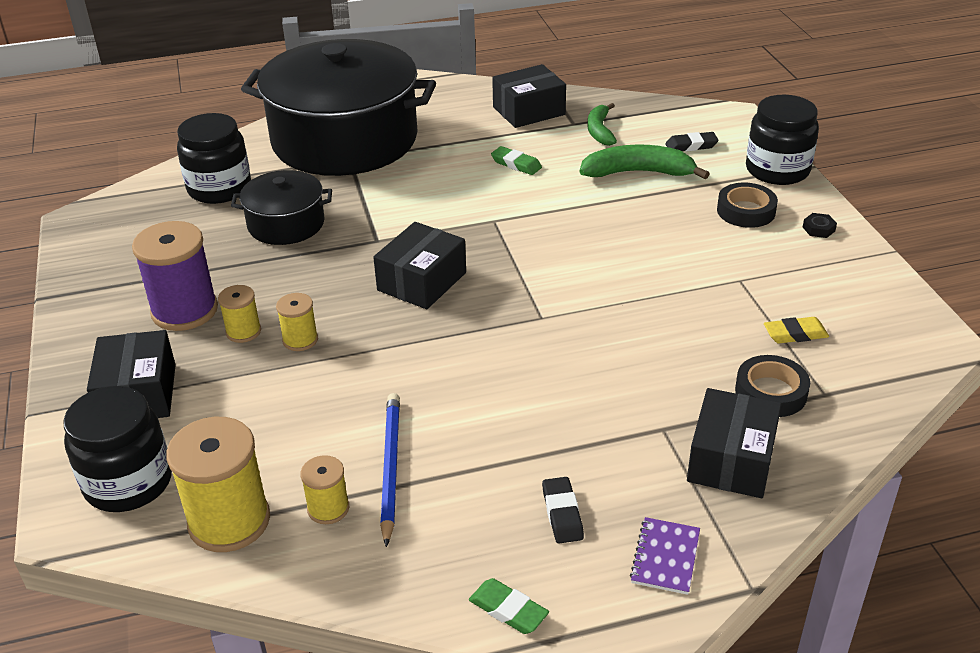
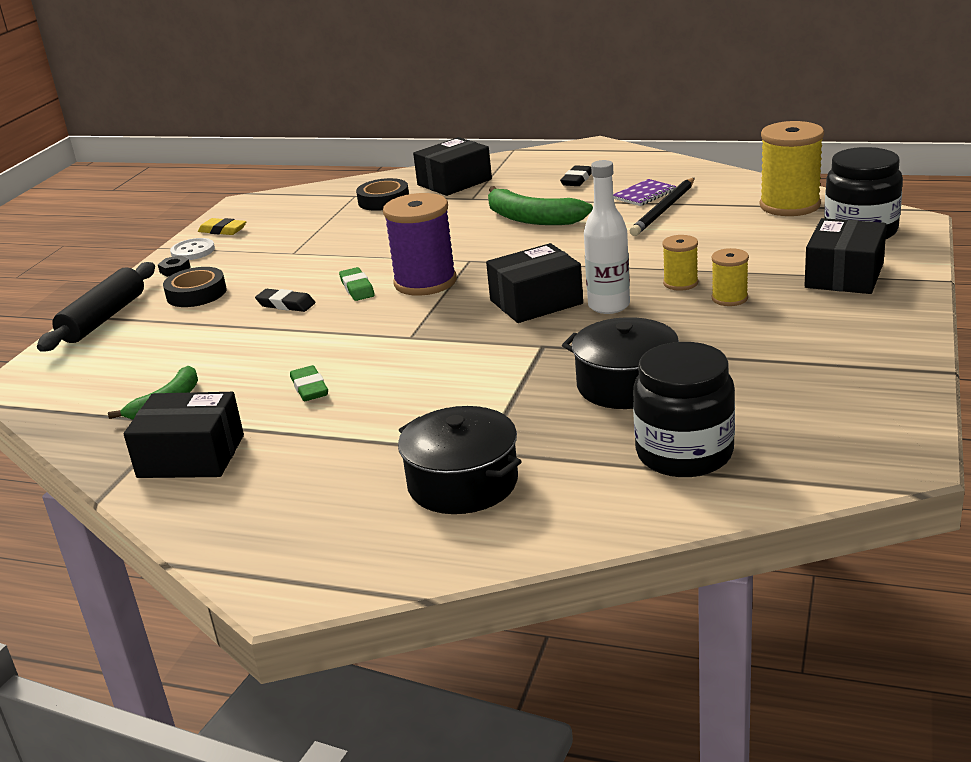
camera: 145 degrees left, 10 degrees down
(185, 310) = (782, 326): purple spool -> purple spool (425, 282)
(328, 508) = (719, 201): yellow spool -> none
(344, 140) = (463, 483): black pot -> black pot, size x0.47
(351, 294) = (609, 306): none -> white bottle
(390, 467) = (664, 210): blue pencil -> black pencil
(508, 610) = (643, 159): green eraser -> green eraser (357, 288)
(638, 172) = (215, 347): green banana -> green banana (532, 219)
(665, 557) = (542, 161): purple notebook -> purple notebook (644, 194)
(691, 146) = (120, 361): black eraser -> black eraser (286, 304)
(777, 170) = (104, 318): black jar -> black rolling pin
(795, 334) = (317, 220): yellow eraser -> yellow eraser (223, 230)
(848, 254) = (193, 251): none -> white button

